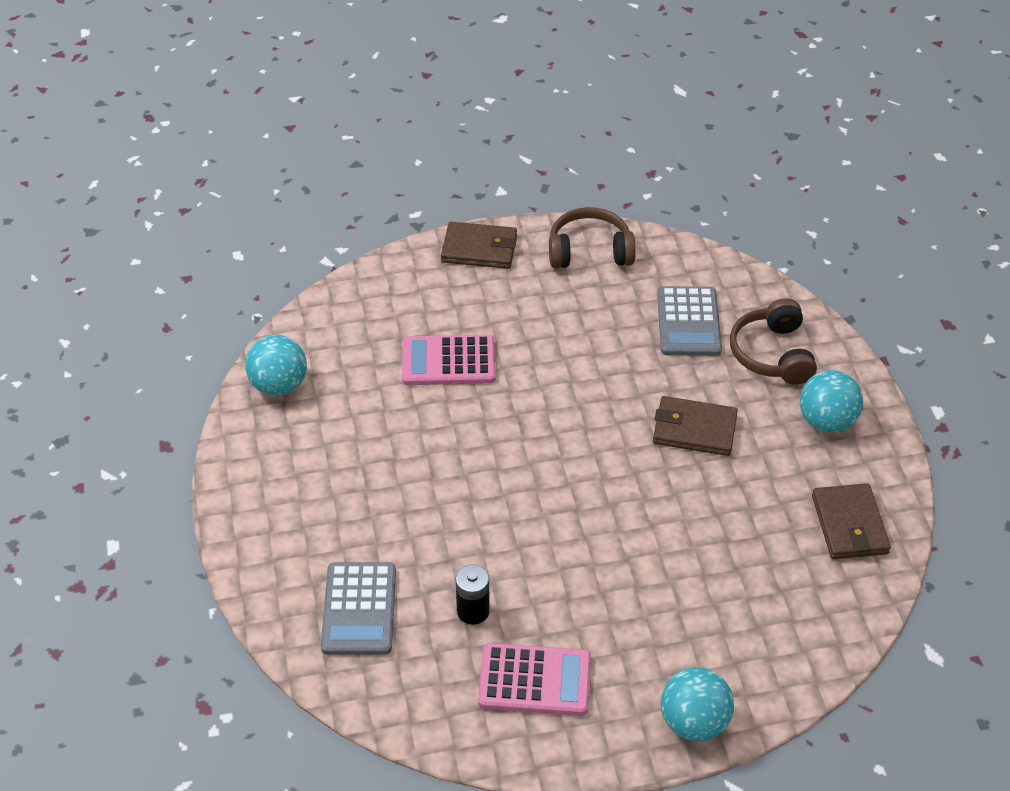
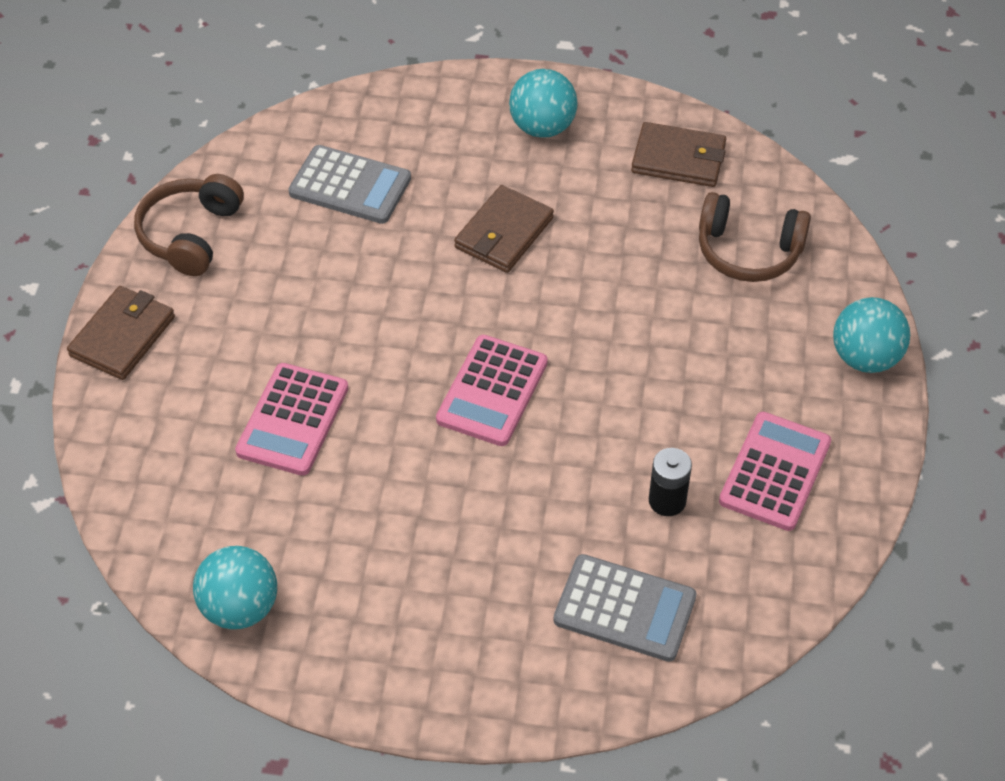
camera: 70 degrees left, 5 degrees up
(529, 468) = (492, 391): none -> pink calculator
(772, 354) = (432, 135): brown headphones -> brown headphones (748, 251)

